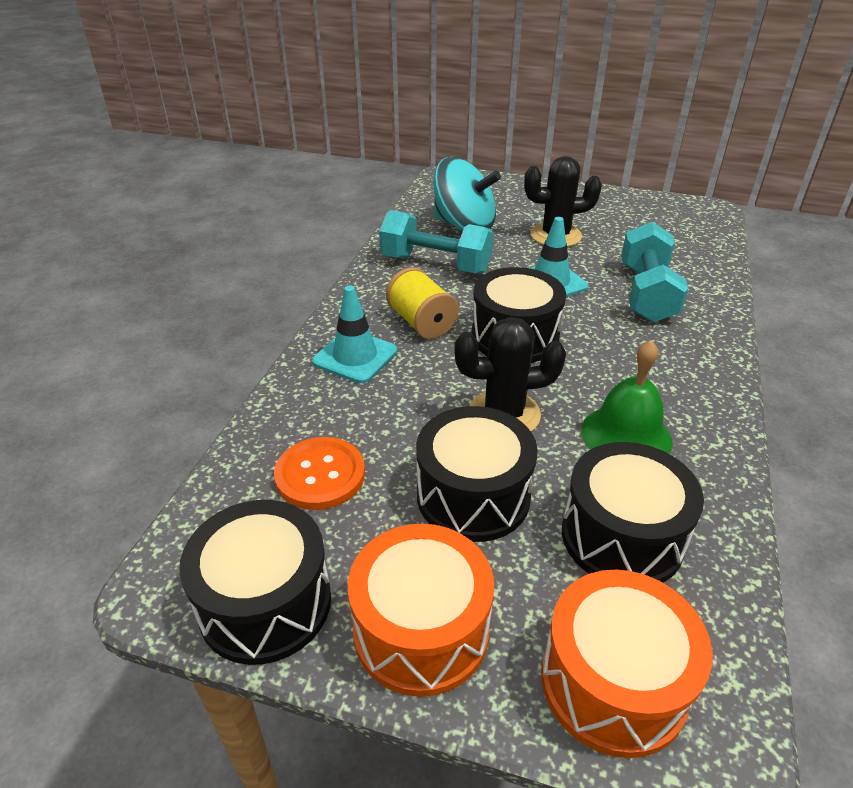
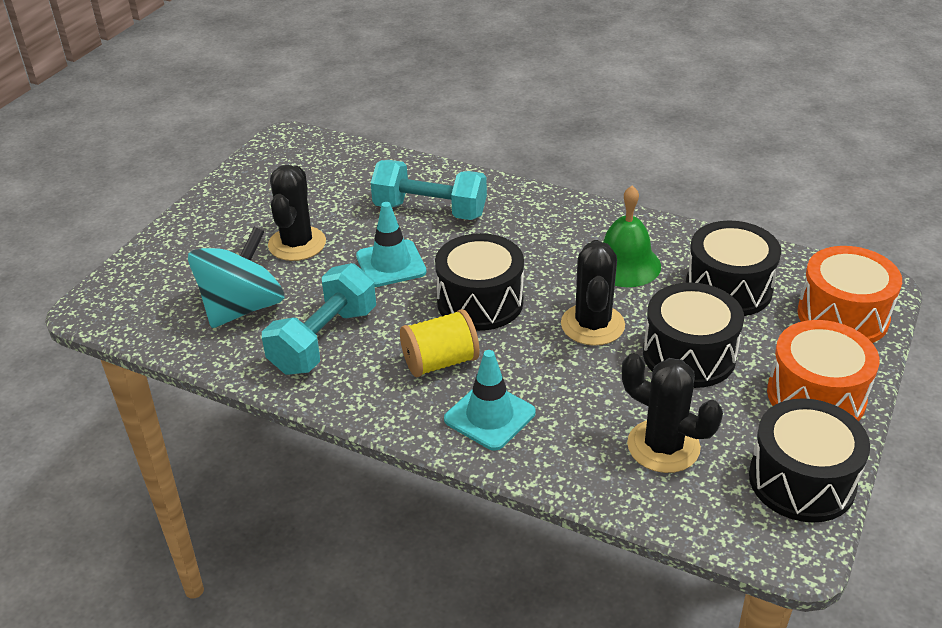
camera: 80 degrees left, 0 degrees up
(320, 475) = (663, 446): orange button -> black cactus

